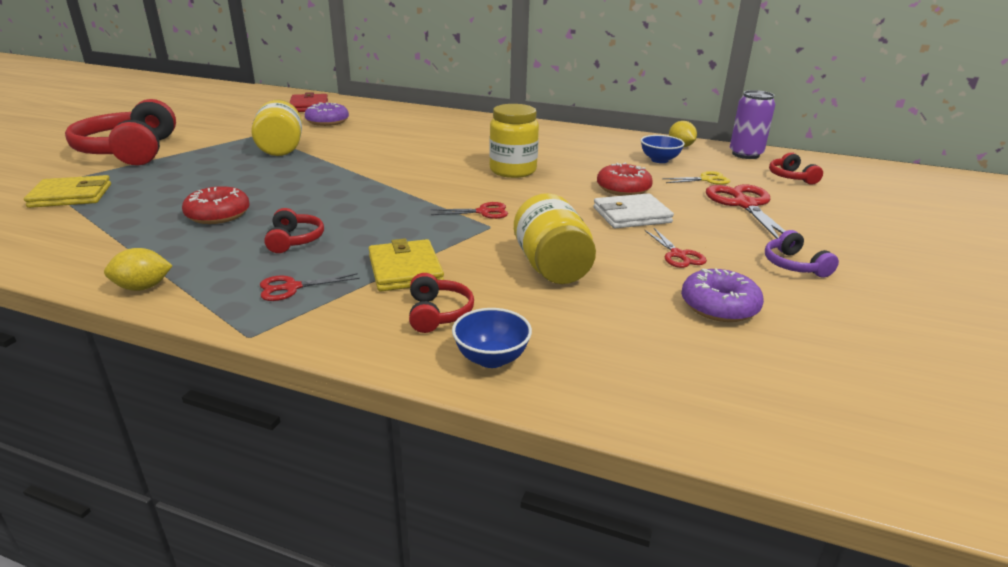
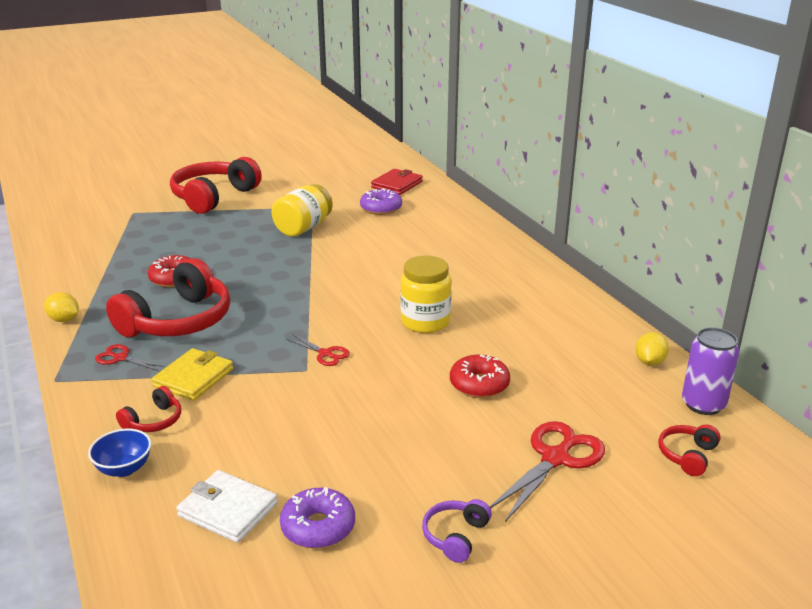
camera: 45 degrees right, 0 degrees up
(71, 196) = (132, 228): yellow wallet -> none
(294, 240) = (178, 321): red headphones -> red headphones, size x2.25
(551, 267) = (277, 426): yellow jar -> none
(631, 215) = (428, 414): white wallet -> white wallet (228, 510)
(659, 160) = (586, 369): blue bowl -> none
(678, 255) = (383, 470): red scissors -> none
(706, 179) = (582, 413): yellow scissors -> none

